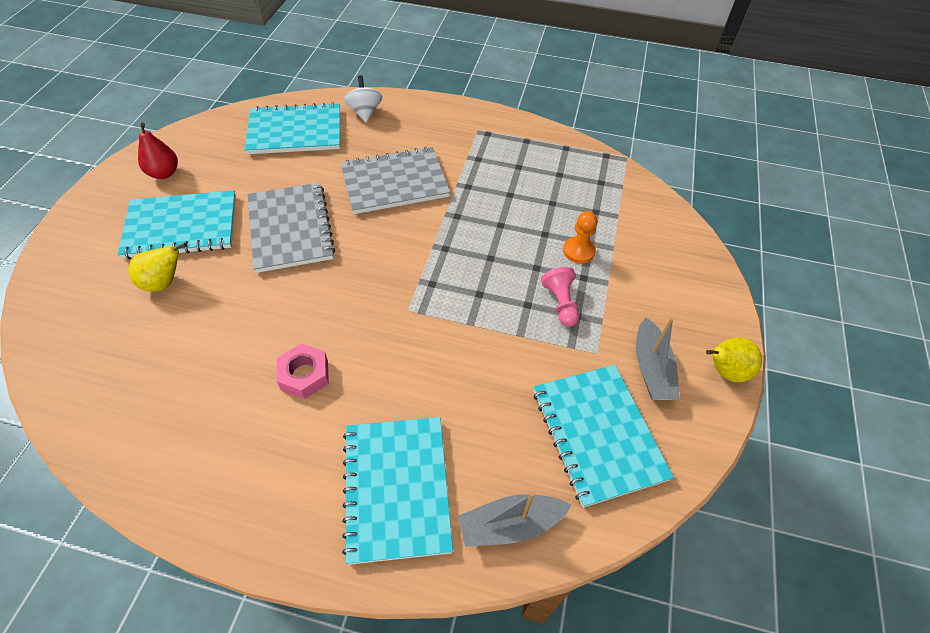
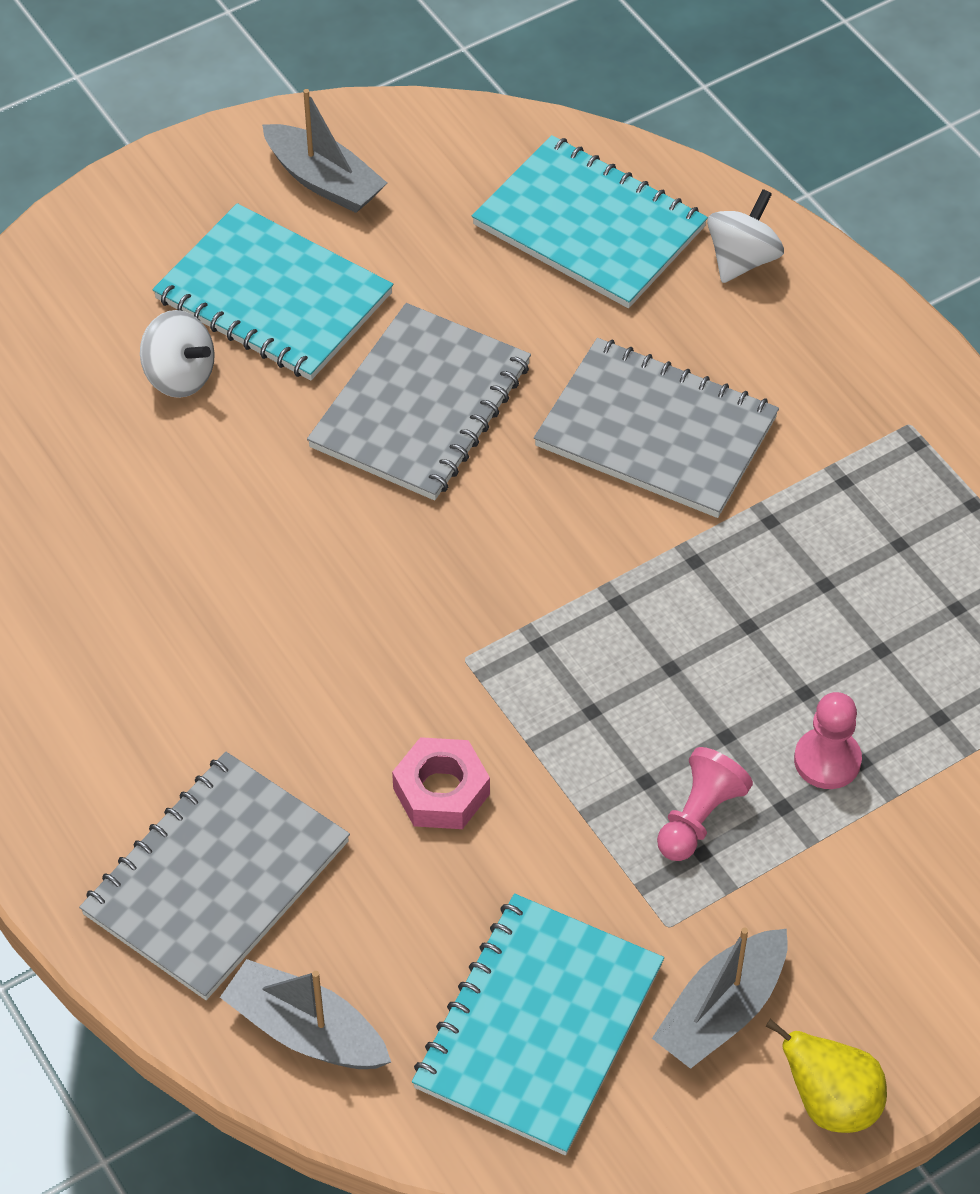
camera: 45 degrees right, 0 degrees up
(164, 173) = (324, 181): red pear -> grey boat
(164, 283) = (179, 376): yellow pear -> white spinning top
(304, 375) = (240, 647): pink nut -> pink nut (441, 791)
(397, 488) = (216, 878): turquoise notebook -> grey notebook
(578, 251) = (827, 760): orange pawn -> pink pawn

